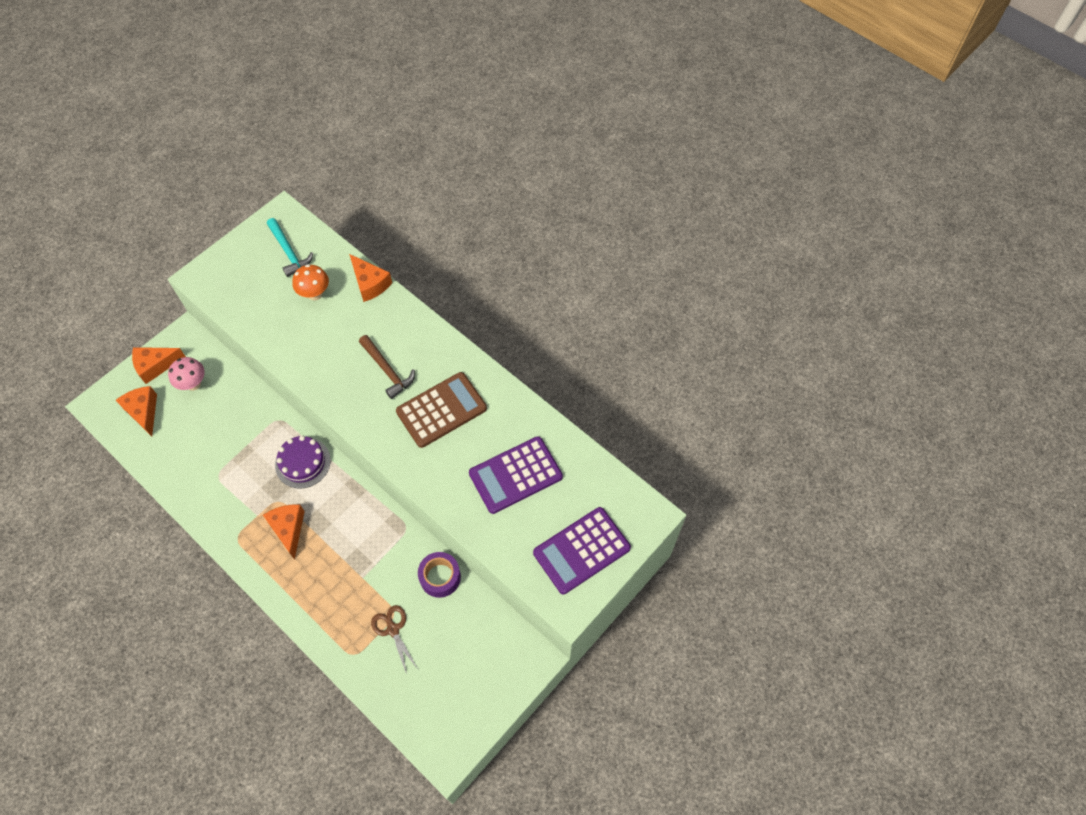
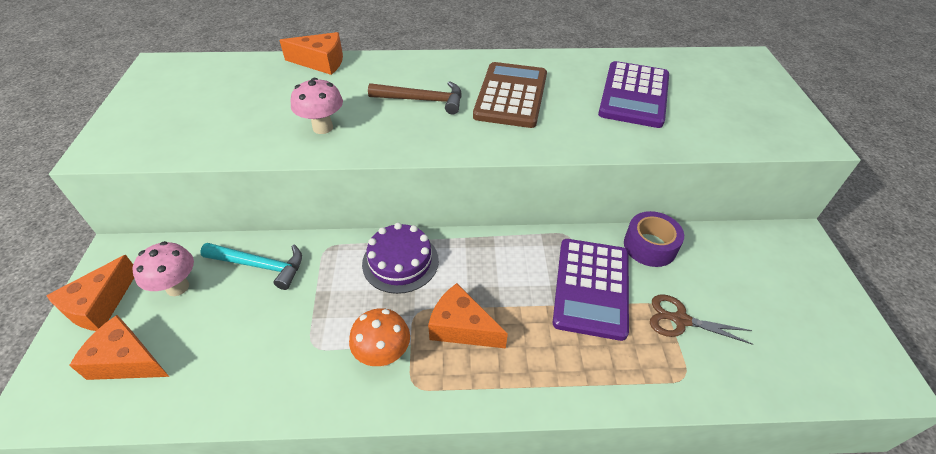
camera: 45 degrees left, 15 degrees down
(289, 252) = (200, 83): turquoise hammer -> turquoise hammer (260, 265)
(312, 349) = (323, 127): none -> pink mushroom
(315, 294) = (271, 94): orange mushroom -> orange mushroom (383, 355)
(581, 550) = (755, 103): purple calculator -> purple calculator (591, 288)

